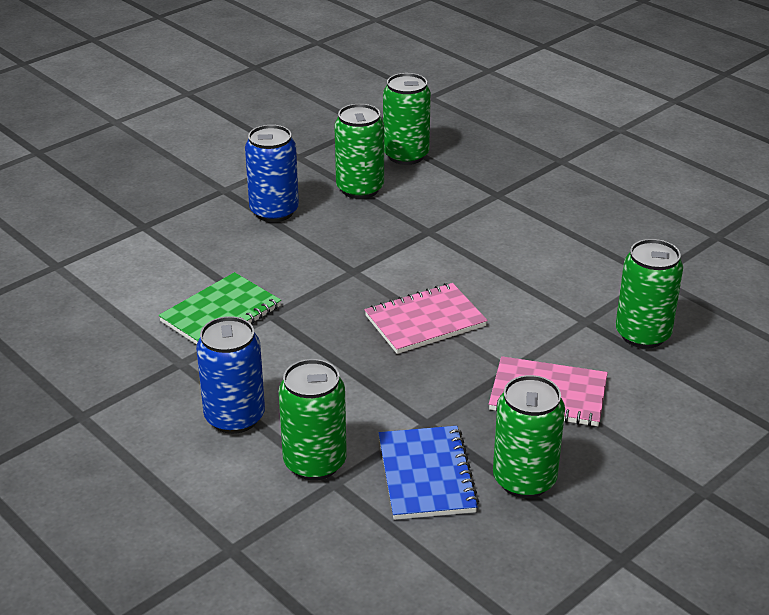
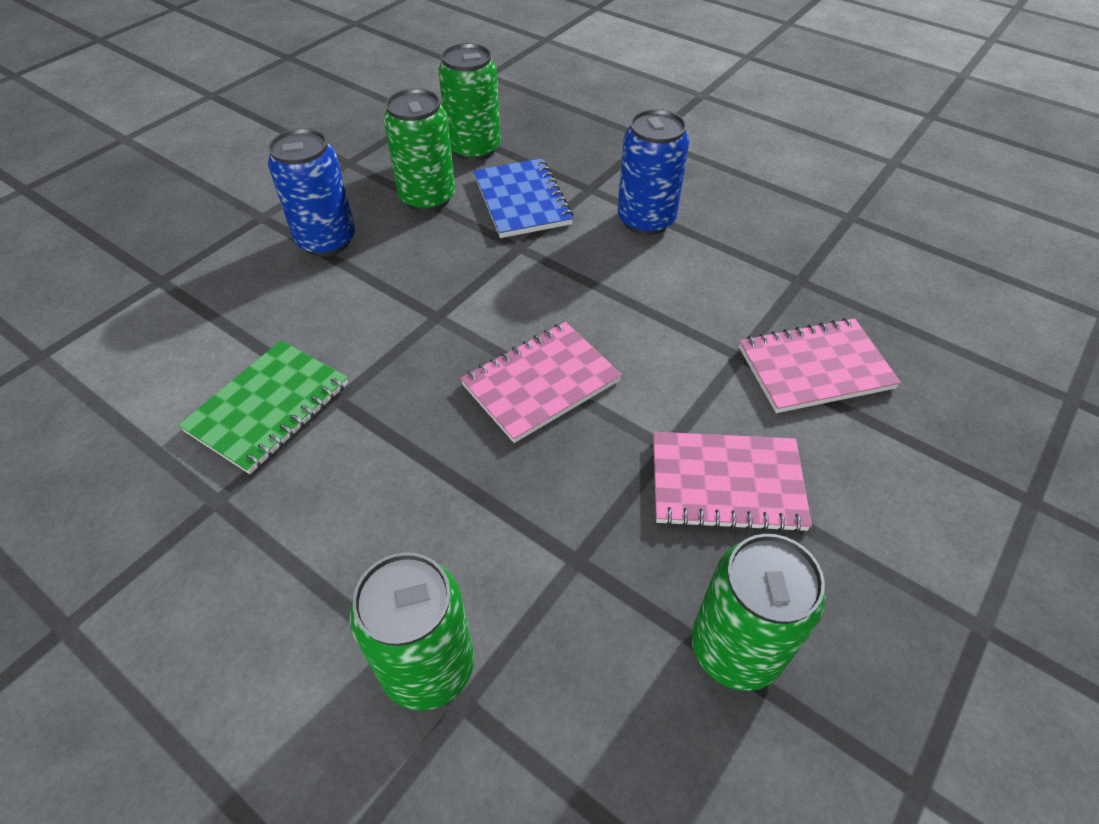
camera: 10 degrees left, 15 degrees up
(235, 417) = (300, 593): blue can -> blue can (646, 220)
(426, 475) = (596, 663): blue notebook -> blue notebook (522, 201)
(642, 334) = (814, 368): green can -> pink notebook

